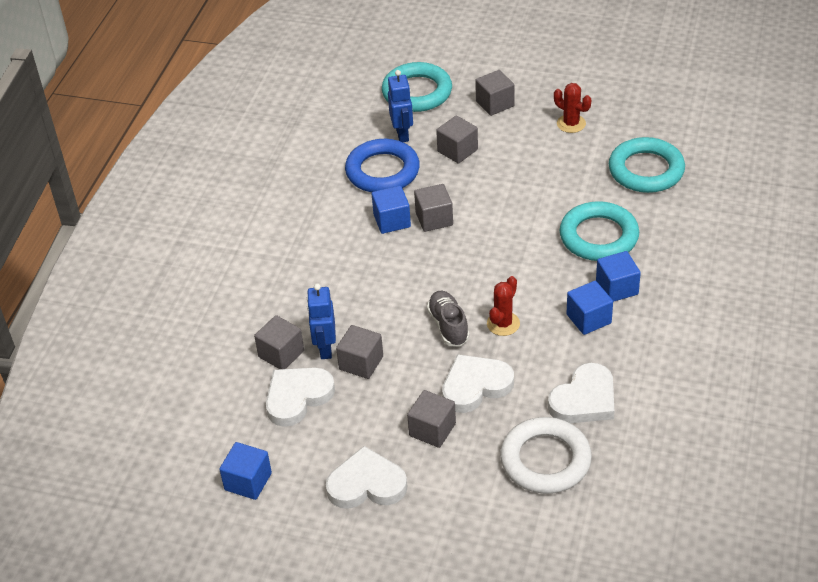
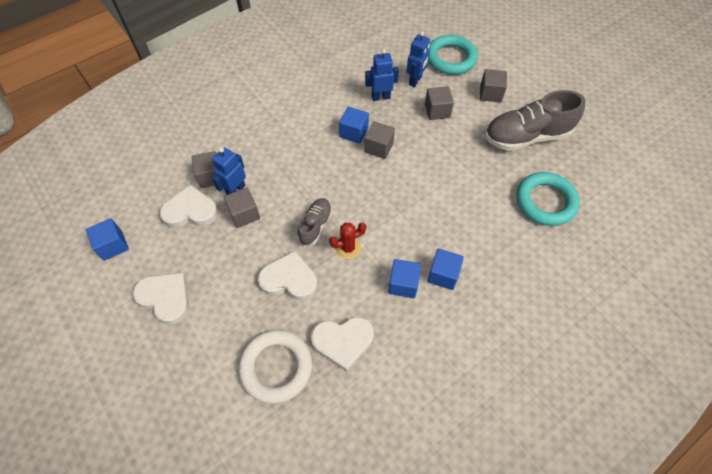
camera: 35 degrees right, 15 degrees up
(382, 171) = (380, 97): blue ring -> blue robot
(432, 430) = (236, 290): grey cube -> none
(571, 124) = (526, 137): red cactus -> grey shoe
(599, 236) = (467, 229): turquoise ring -> none

